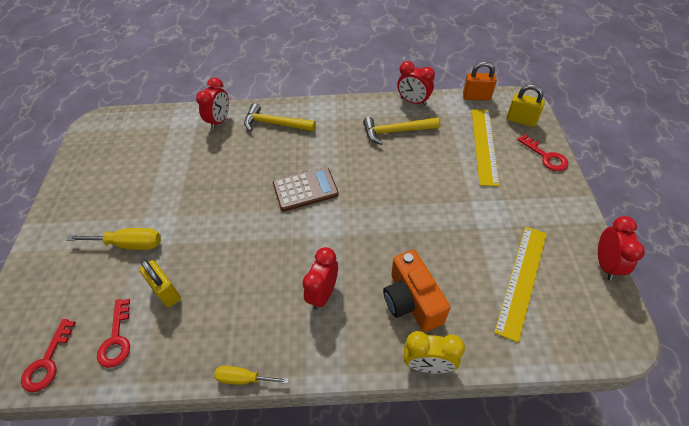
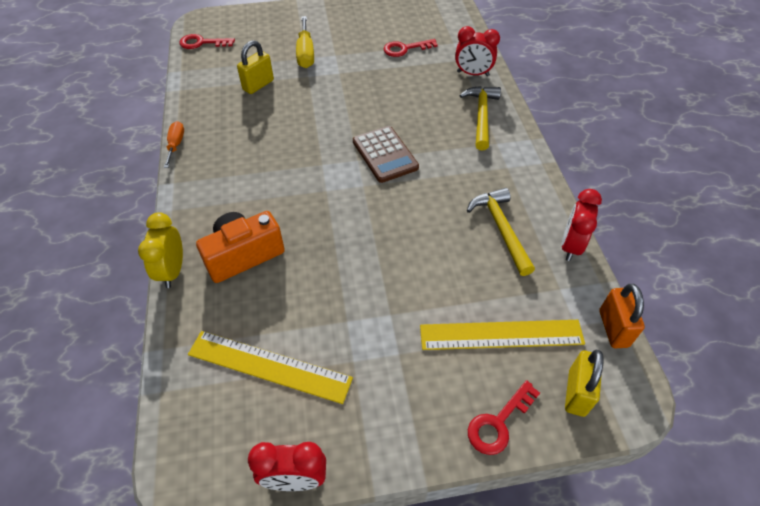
camera: 80 degrees right, 0 degrees up
(116, 339) = (217, 69): red key -> red key (405, 49)
(244, 378) = (176, 145): yellow screwdriver -> orange screwdriver
(323, 293) = (254, 184): red clock -> none

